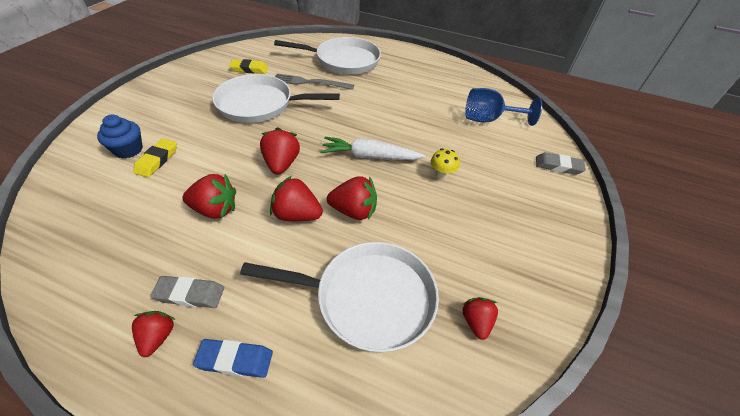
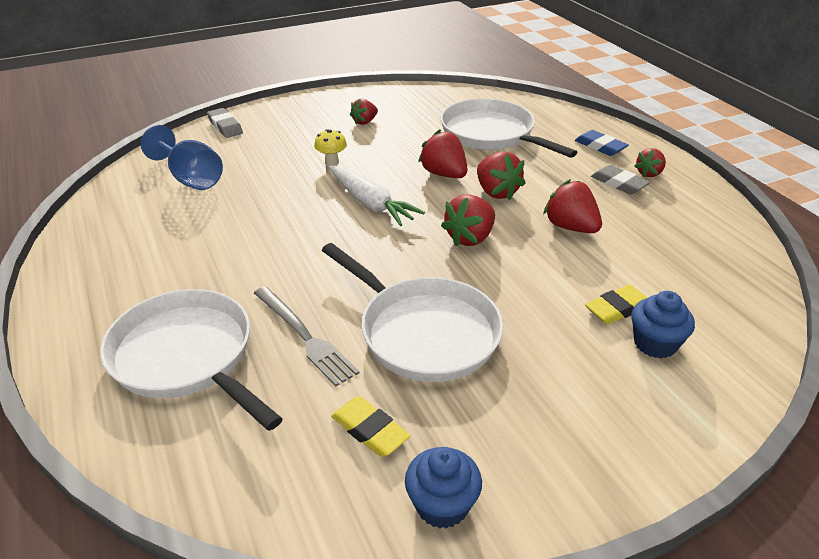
camera: 135 degrees left, 10 degrees down
(206, 64) = (442, 505): none -> blue cupcake
(476, 322) = (438, 104): red strawberry -> red strawberry (364, 122)

